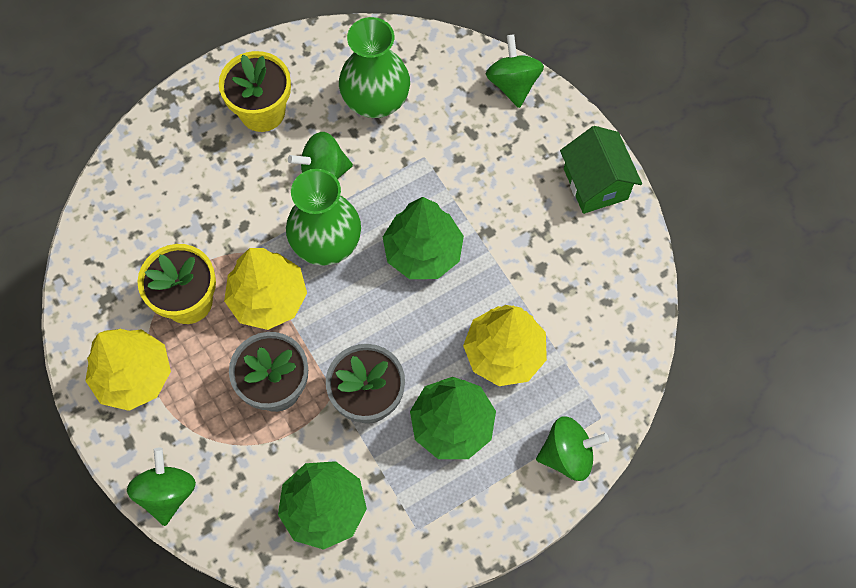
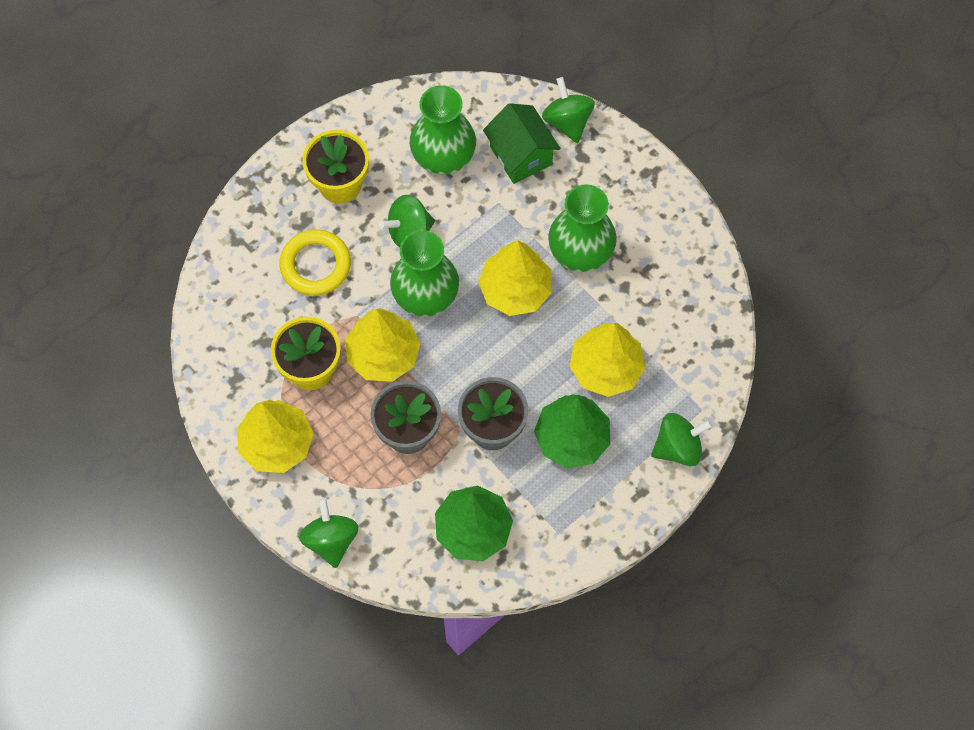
camera: 10 degrees left, 0 degrees up
(218, 191) = (315, 265): none -> yellow ring
(423, 252) = (515, 290): green tree -> yellow tree
(500, 223) = (580, 252): none -> green vase
(595, 184) = (660, 202): green house -> green house (520, 155)

